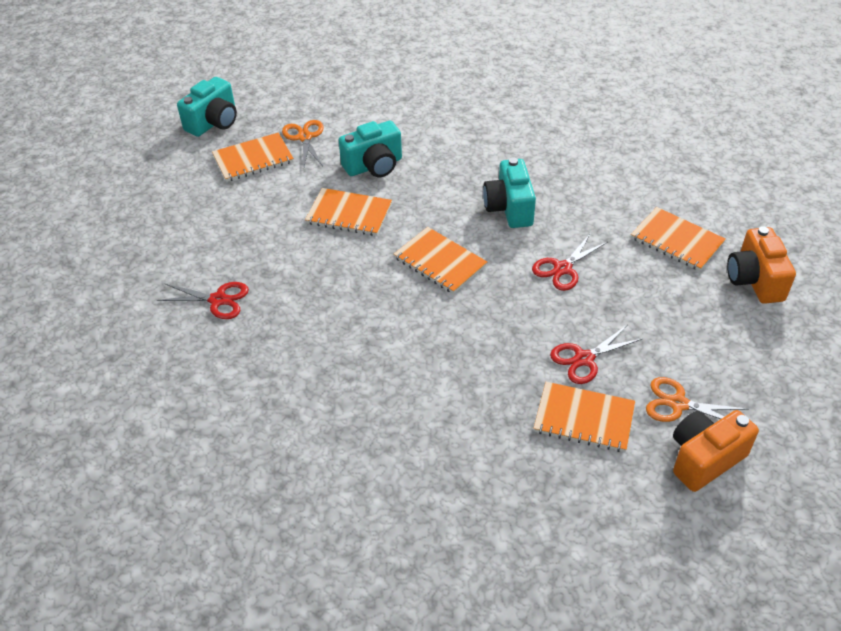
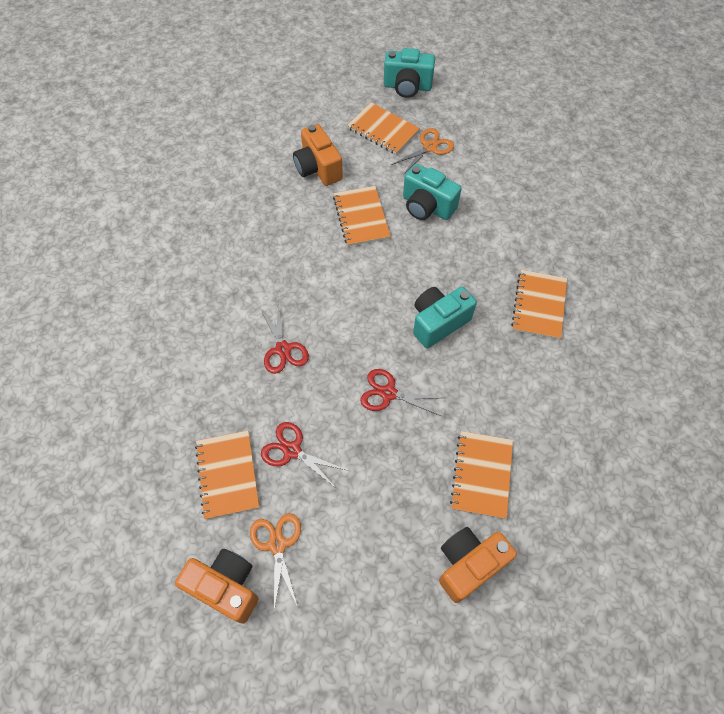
camera: 60 degrees right, 15 degrees up
(218, 300) = (229, 186): red scissors -> red scissors (283, 349)
(259, 222) = (318, 168): none -> orange camera
(440, 262) = (344, 301): orange notebook -> orange notebook (538, 305)

